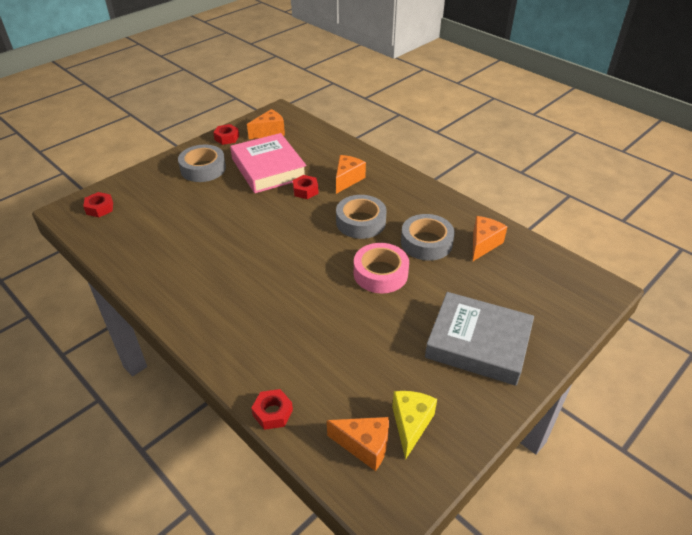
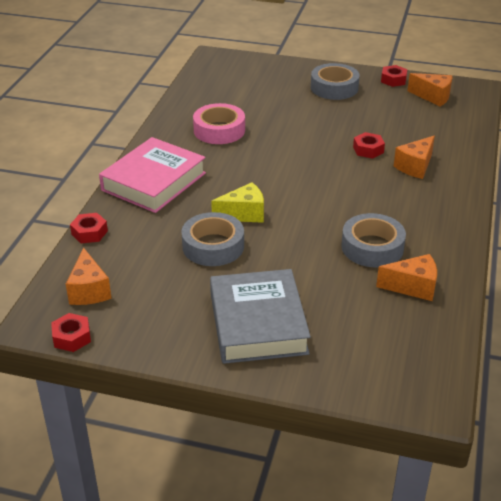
camera: 60 degrees right, 5 degrees down
(100, 208) = (230, 67): red nut -> red nut (72, 337)
(268, 168) = (376, 118): pink book -> pink book (154, 181)
(347, 179) = (415, 167): orange cheese -> orange cheese turned 135 degrees clockwise
(360, 222) = (358, 197): grey tape -> grey tape (213, 246)
(380, 273) = (297, 233): pink tape -> pink tape (219, 130)
(410, 425) = (128, 309): yellow cheese -> yellow cheese (244, 214)

